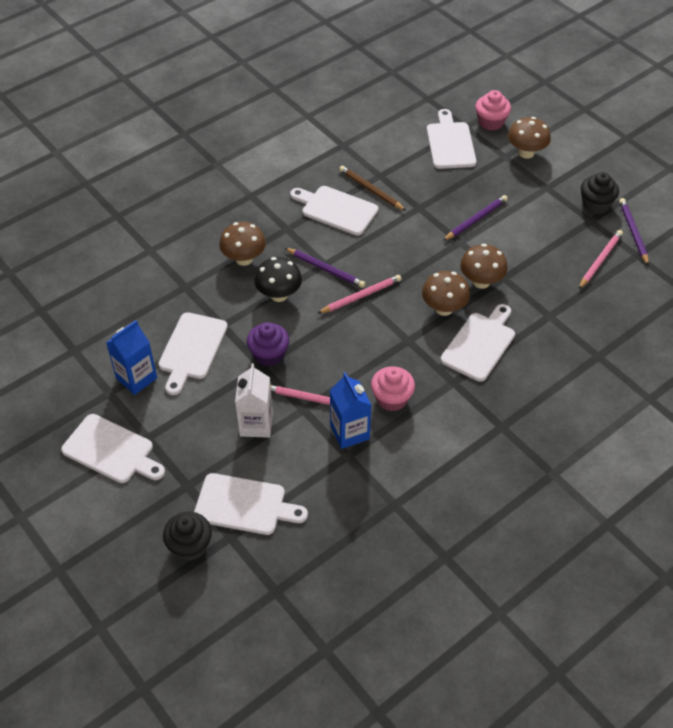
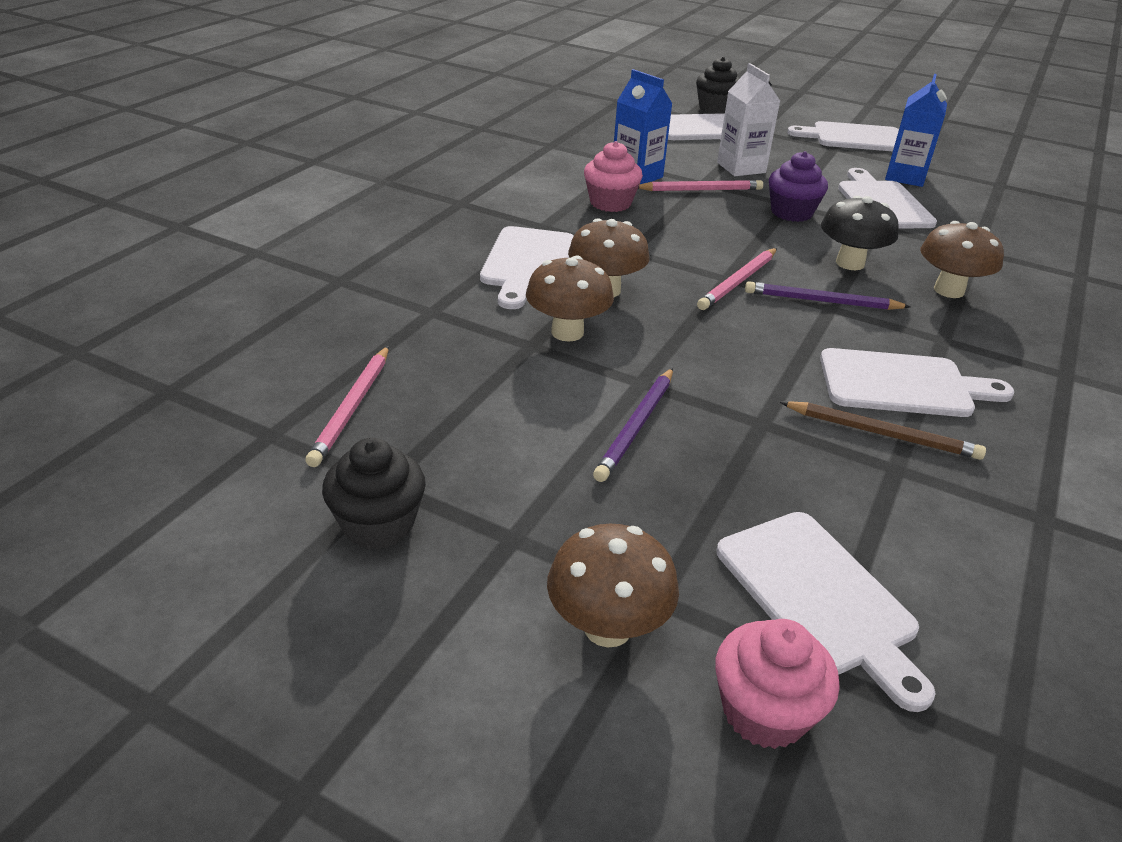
camera: 155 degrees right, 15 degrees down
(633, 232) = (278, 479): purple pencil -> none

